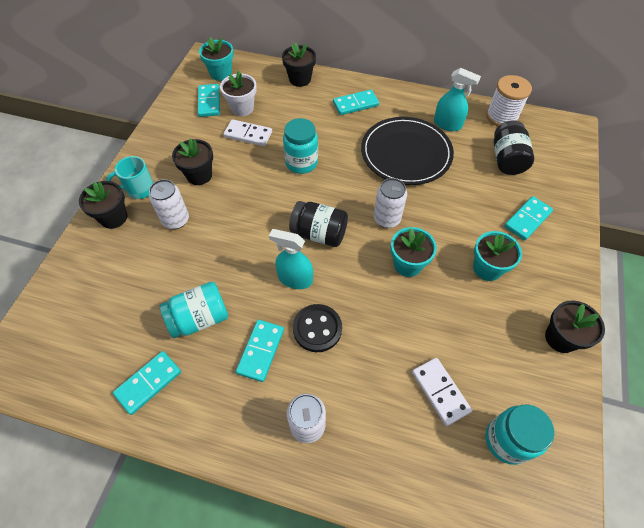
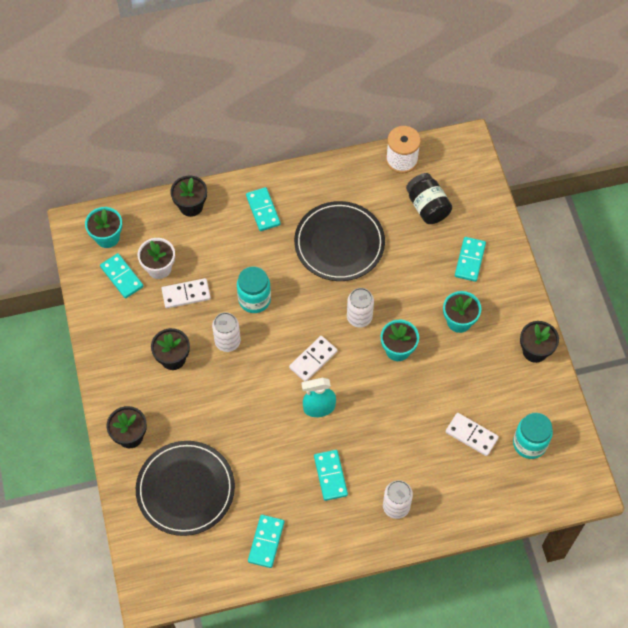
camera: 30 degrees left, 5 degrees up
(119, 287) = (185, 489): none -> black plate
(139, 189) = (130, 399): turquoise mug -> none
(176, 220) = (186, 410): white can -> white can (227, 342)
(199, 318) = (268, 477): turquoise jar -> none
(317, 329) = (360, 437): black button -> none
(319, 234) = (313, 359): black jar -> white domino
(355, 104) = (263, 210): turquoise domino -> turquoise domino turned 60 degrees counterclockwise
(447, 124) = (359, 193): turquoise spray bottle -> none

